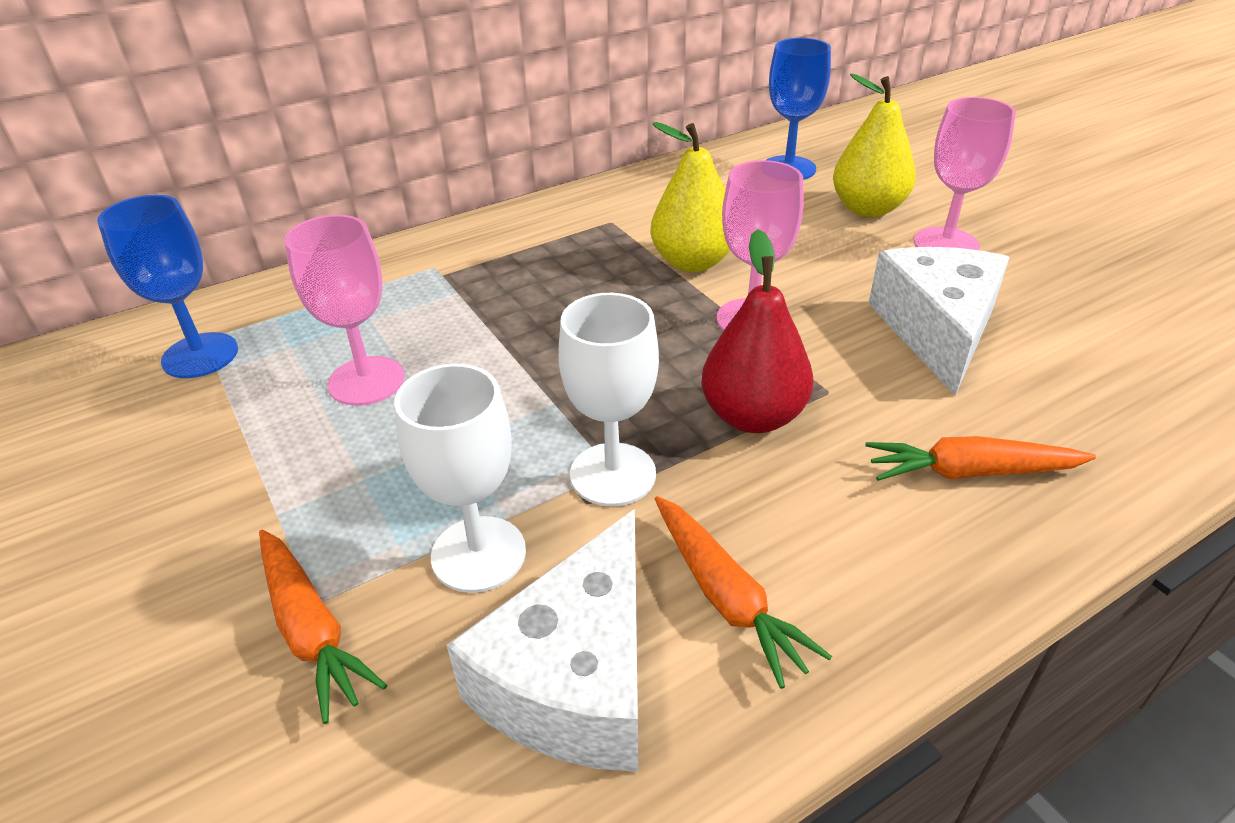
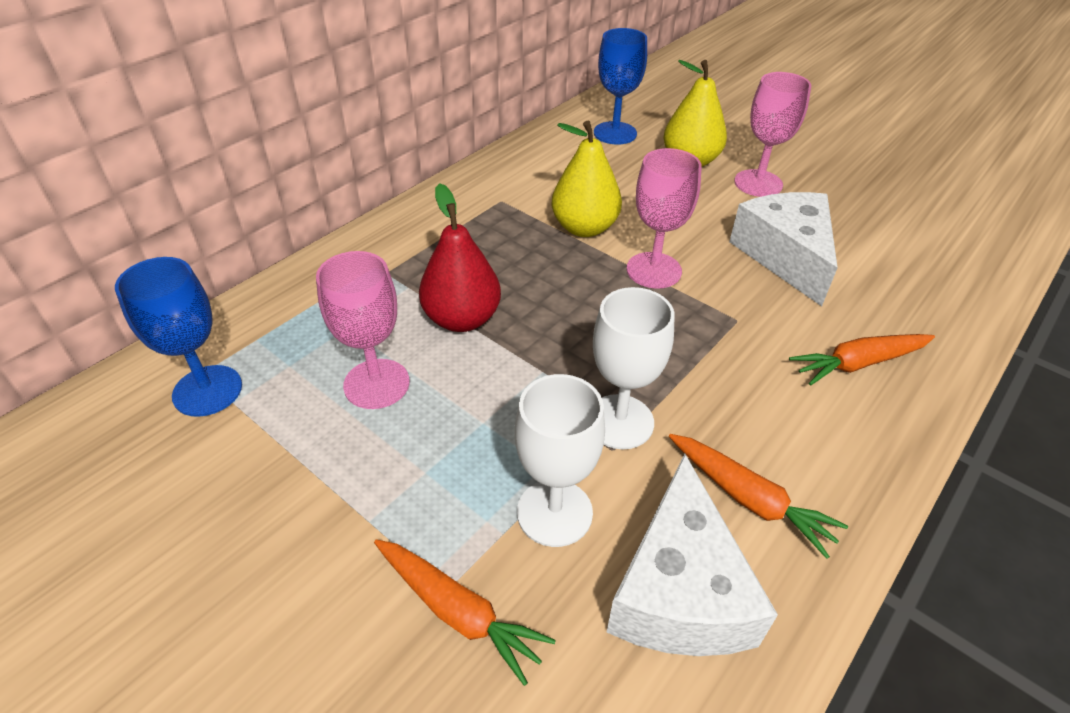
camera: 20 degrees left, 5 degrees up
(753, 416) = (695, 351): red pear -> red pear (462, 319)

